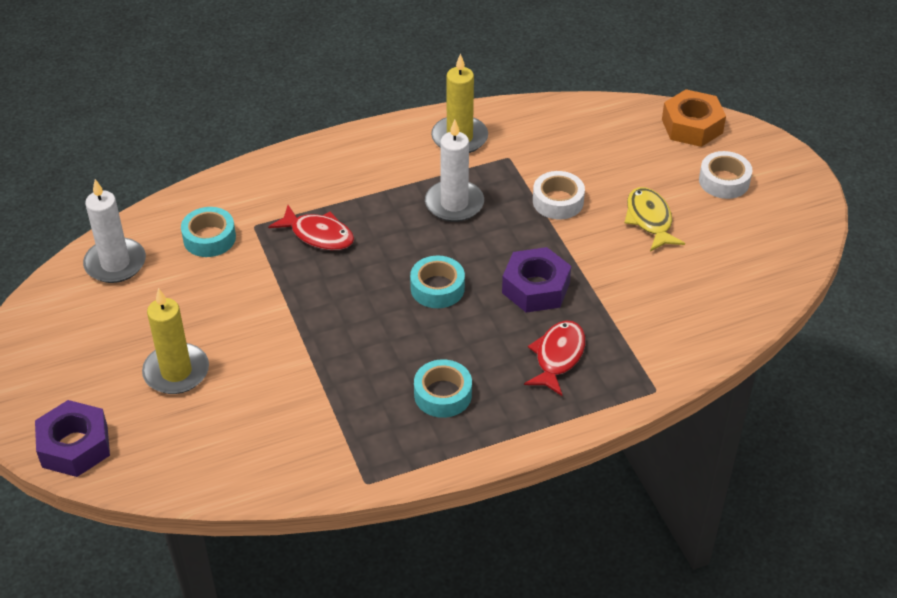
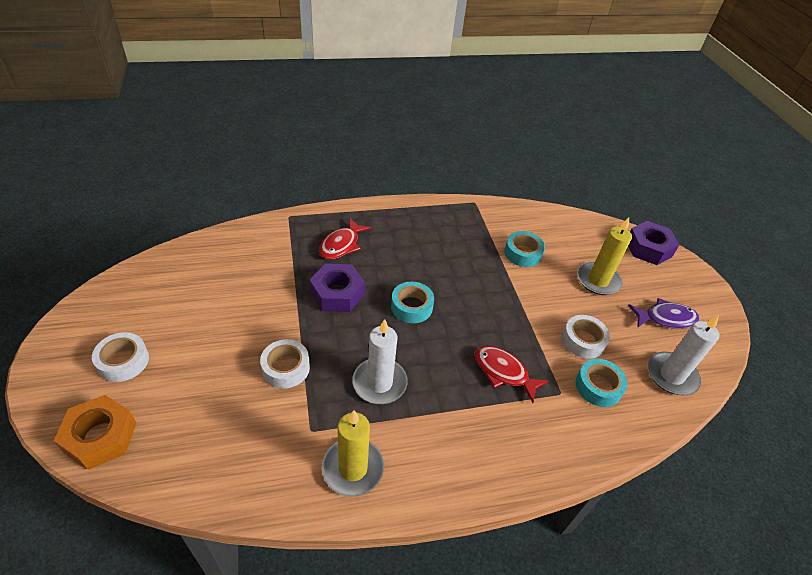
camera: 175 degrees left, 0 degrees up
(94, 332) = (665, 318): none -> purple fish
(217, 284) = (583, 341): none -> white tape
(443, 394) = (423, 237): turquoise tape -> turquoise tape (522, 253)
(649, 220) = (216, 334): yellow fish -> none

